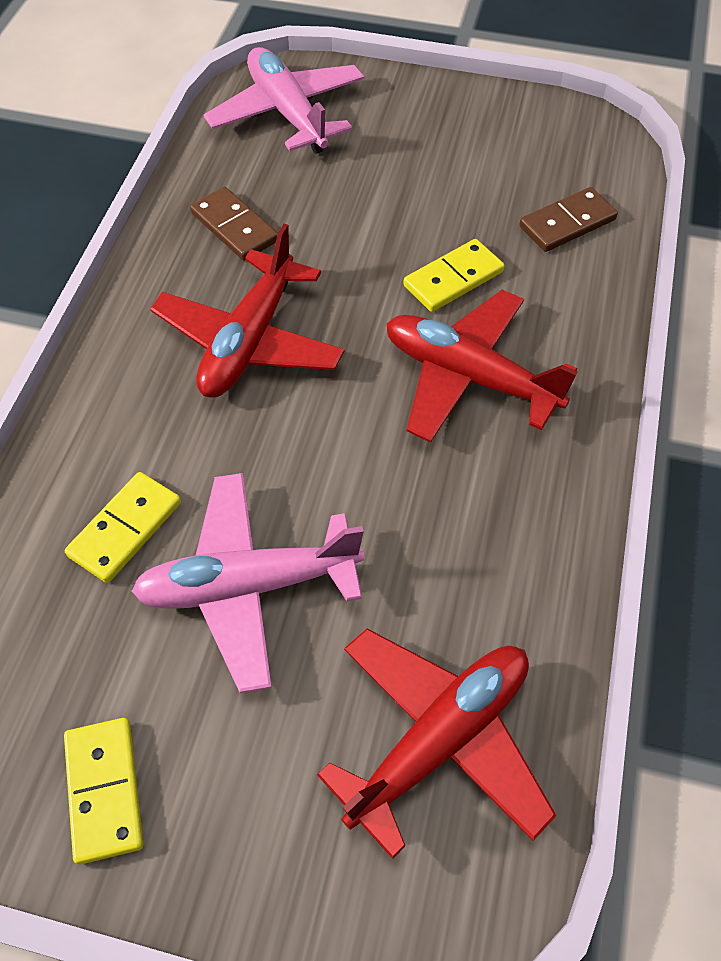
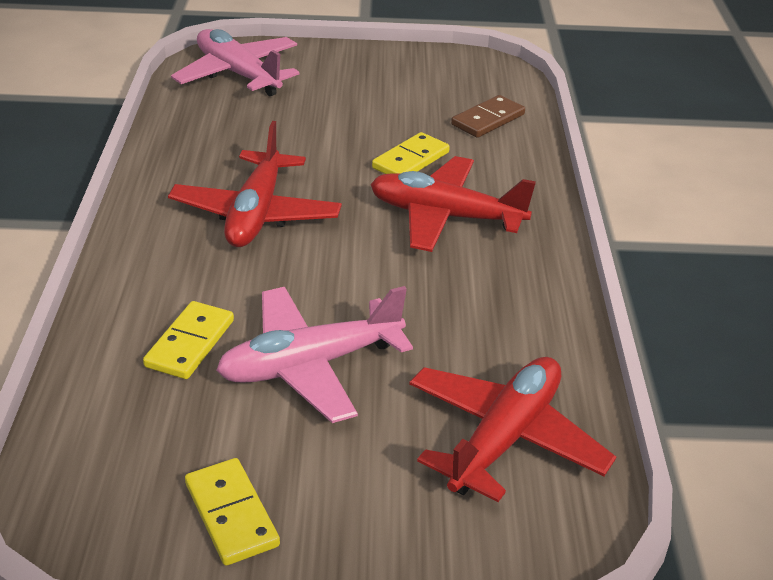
camera: 15 degrees left, 20 degrees down
(234, 227) = (218, 146): brown domino -> none

